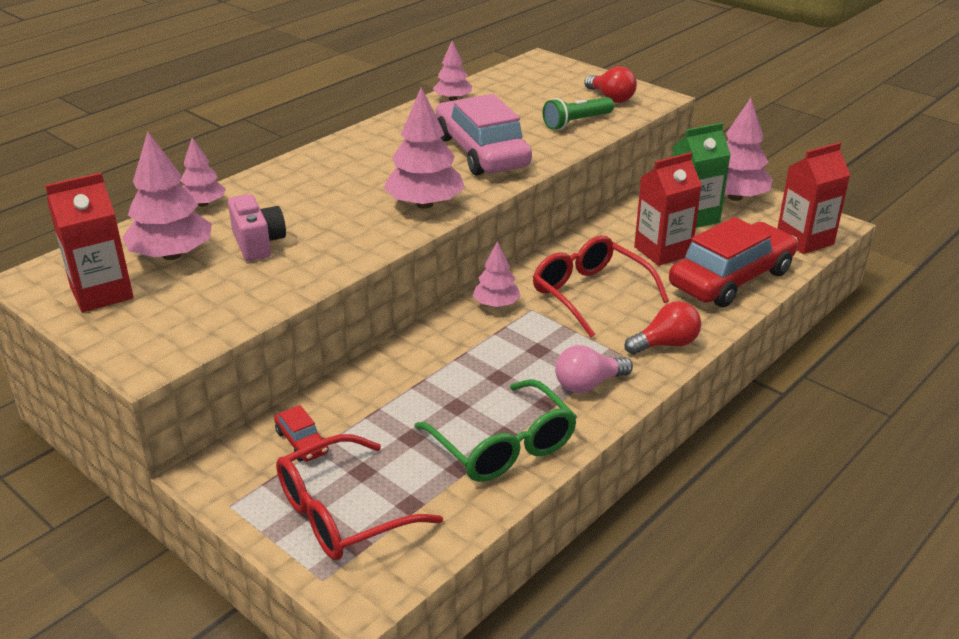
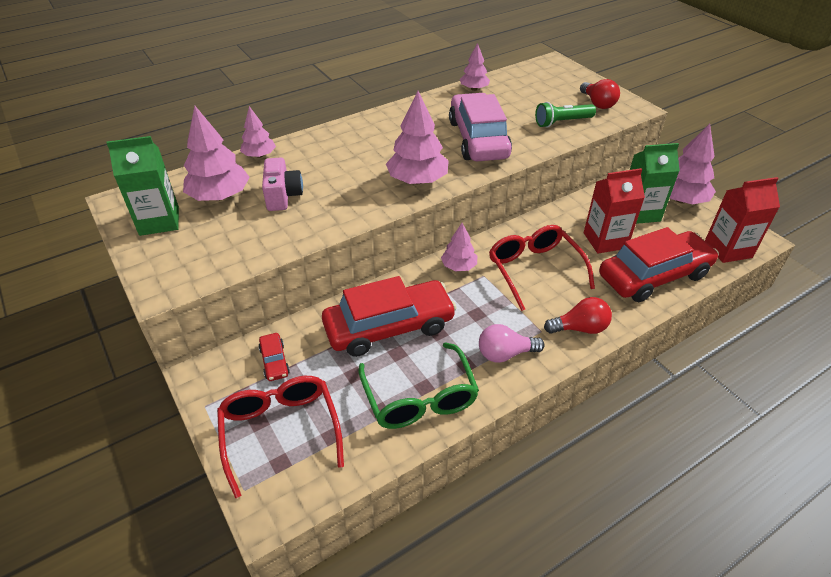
camera: 15 degrees right, 10 degrees up
(102, 293) = (159, 221): red carton -> green carton
(343, 513) = (280, 432): red glasses -> red glasses turned 90 degrees clockwise
(435, 381) = (389, 327): none -> red car

